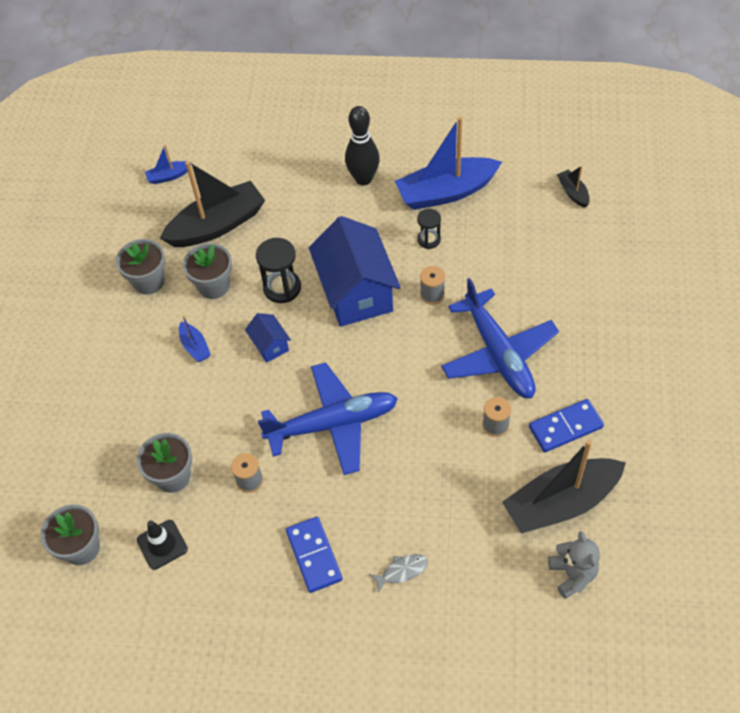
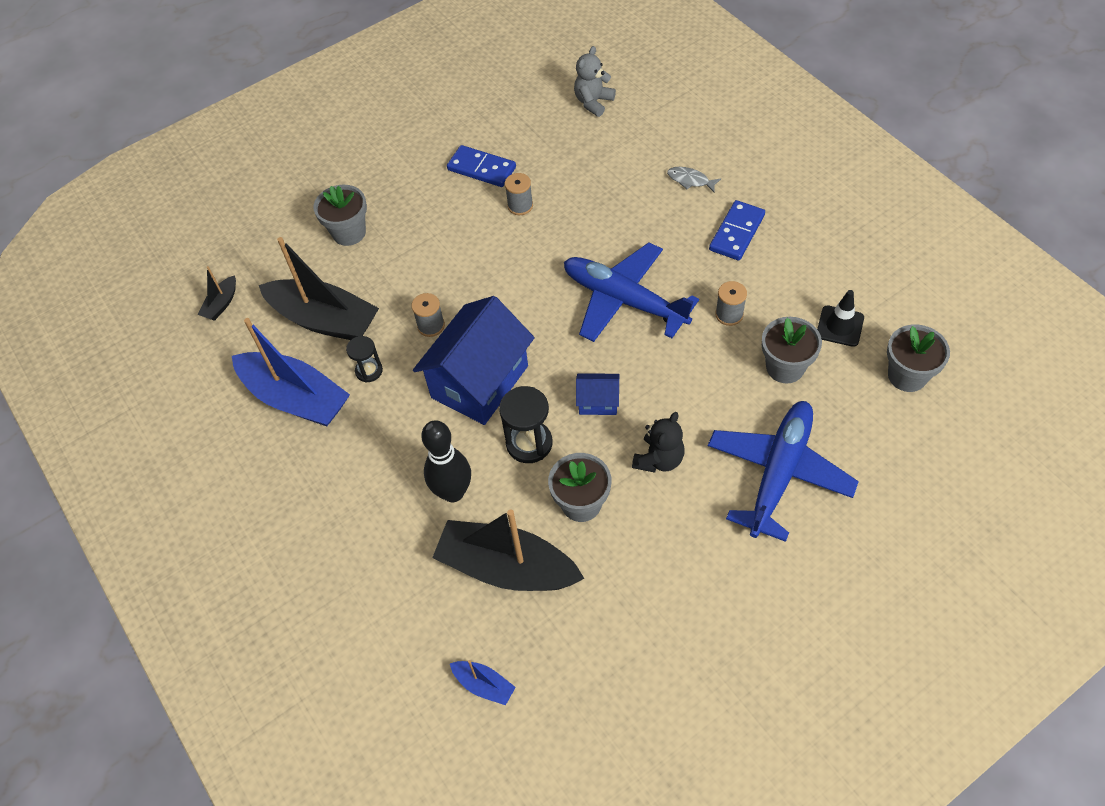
camera: 130 degrees left, 0 degrees up
(148, 281) = (632, 568): grey flower pot -> grey flower pot (349, 232)
(195, 347) = (659, 459): blue boat -> black teddy bear
(270, 345) = (598, 402): blue house -> blue house turned 75 degrees clockwise
(363, 179) = (332, 481): black bowling pin -> black bowling pin (453, 492)
(498, 354) = (451, 244): blue plane -> blue plane (778, 473)
(561, 502) = (546, 136): black boat -> black boat (324, 320)

